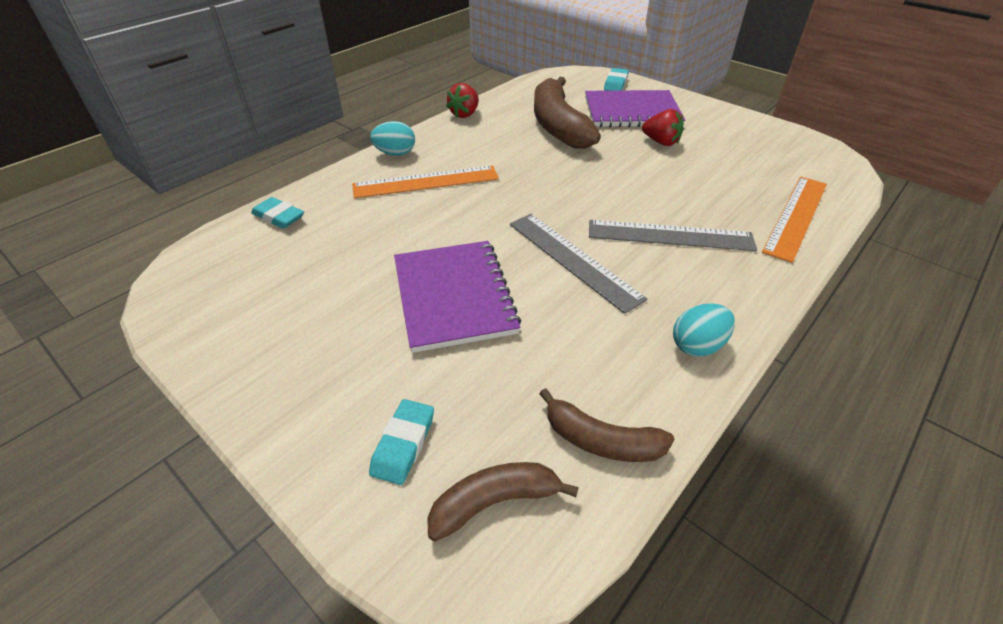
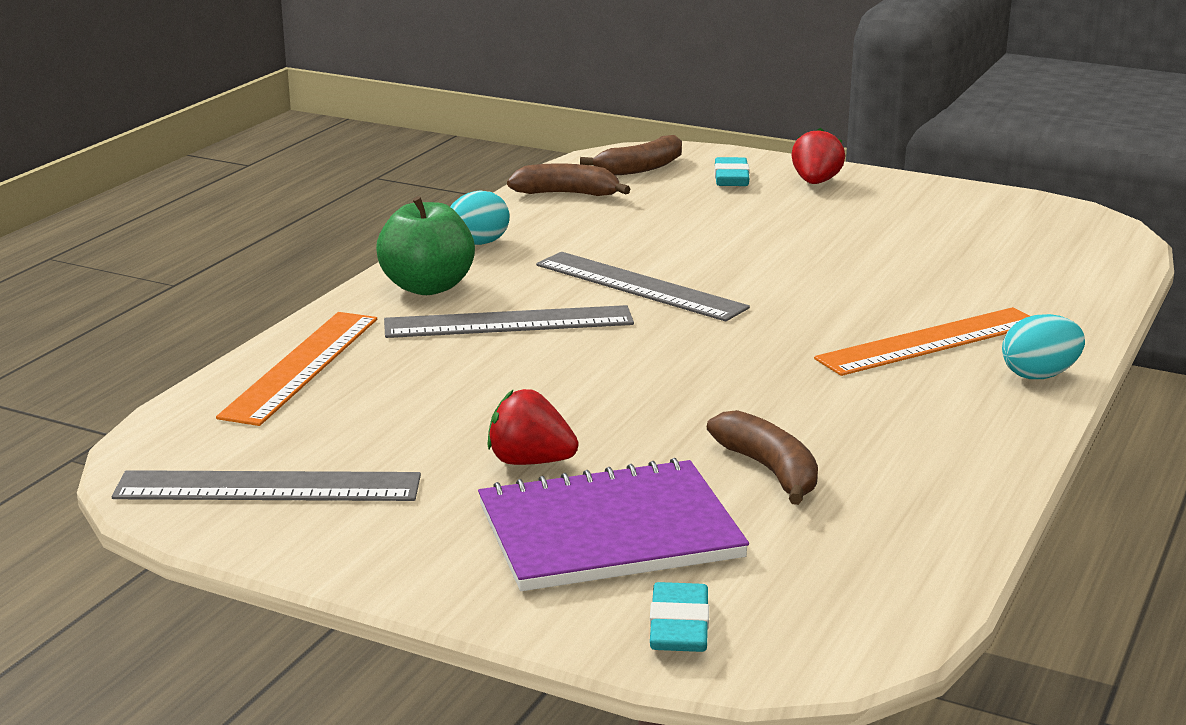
camera: 165 degrees right, 20 degrees down
(279, 217) = (1083, 280): turquoise eraser -> none
(453, 296) = (765, 245): purple notebook -> none
(464, 114) = (1002, 471): red strawberry -> red strawberry (815, 182)
(558, 126) = (769, 470): brown banana -> brown banana, size x0.55
(732, 285) = (427, 287): none -> green apple
(778, 145) = (268, 487): none -> grey ruler

